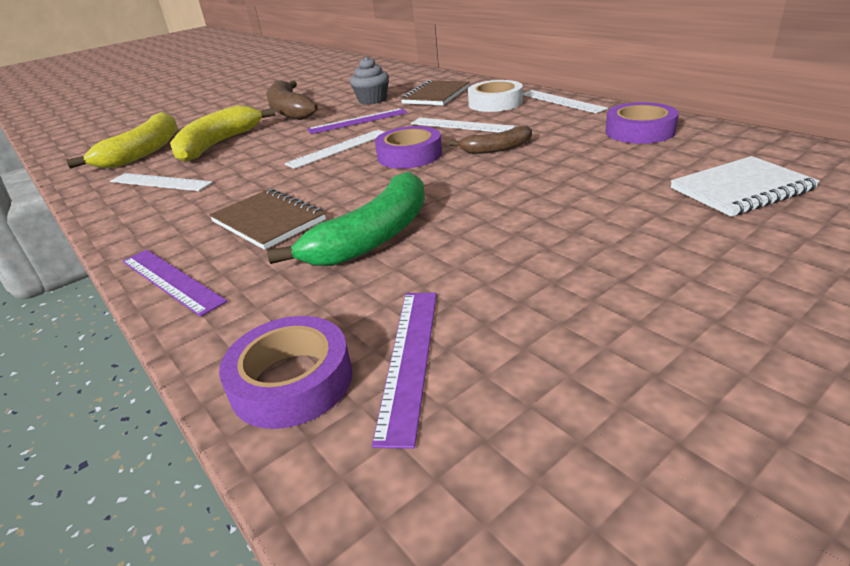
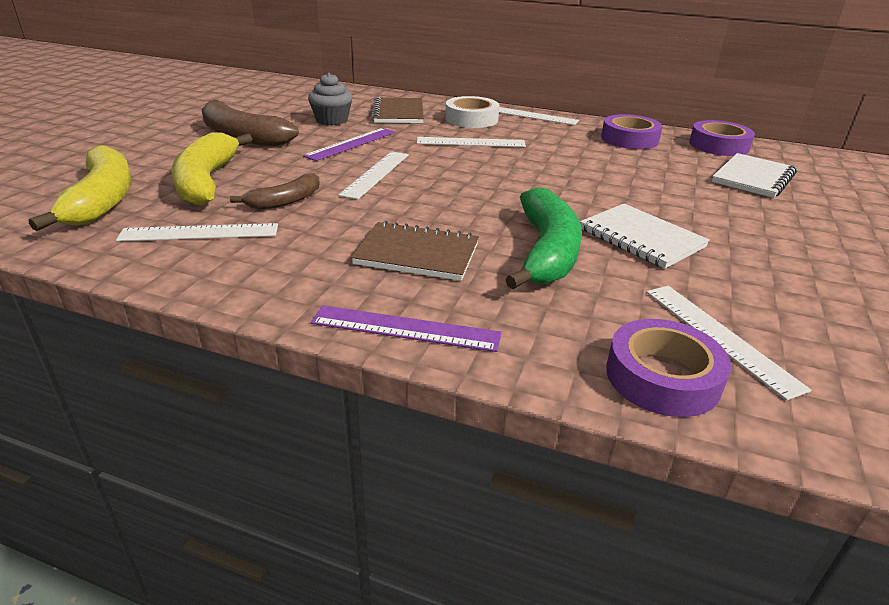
camera: 35 degrees left, 0 degrees up
(409, 155) = (464, 174): purple tape -> purple tape (719, 145)
(409, 359) = (719, 337): purple ruler -> white ruler
(487, 239) = (641, 238): none -> white notebook
(496, 149) = (536, 162): brown banana -> brown banana (285, 201)

